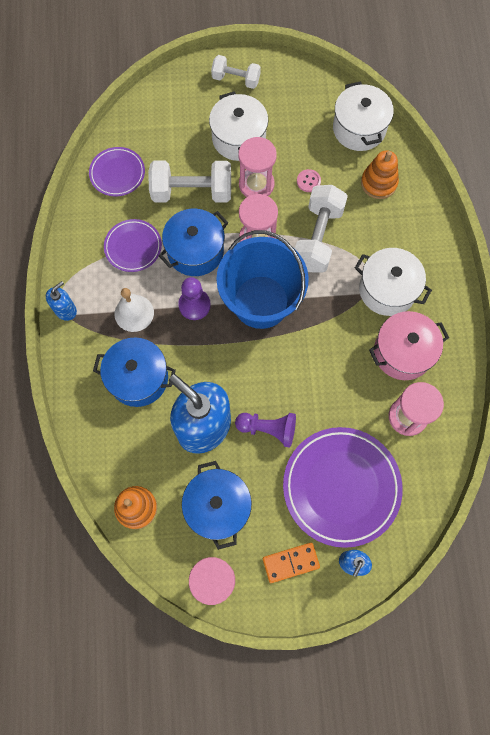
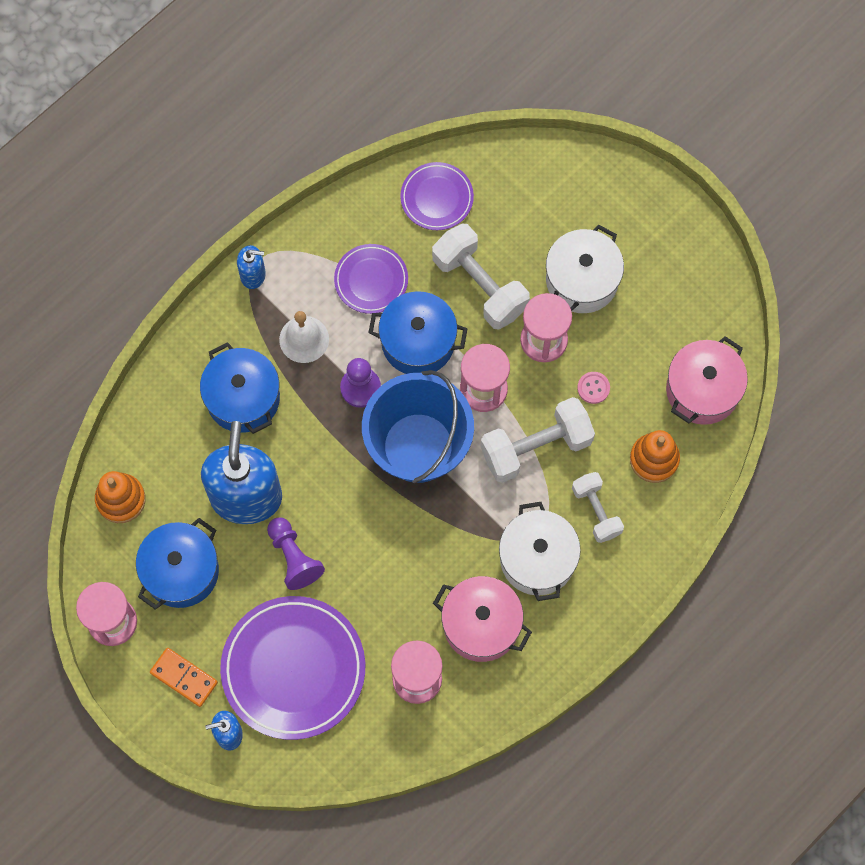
camera: 50 degrees right, 0 degrees up
(236, 79) = (649, 221): white dumbbell -> white dumbbell (596, 511)
(359, 128) = (702, 390): white pot -> pink pot

